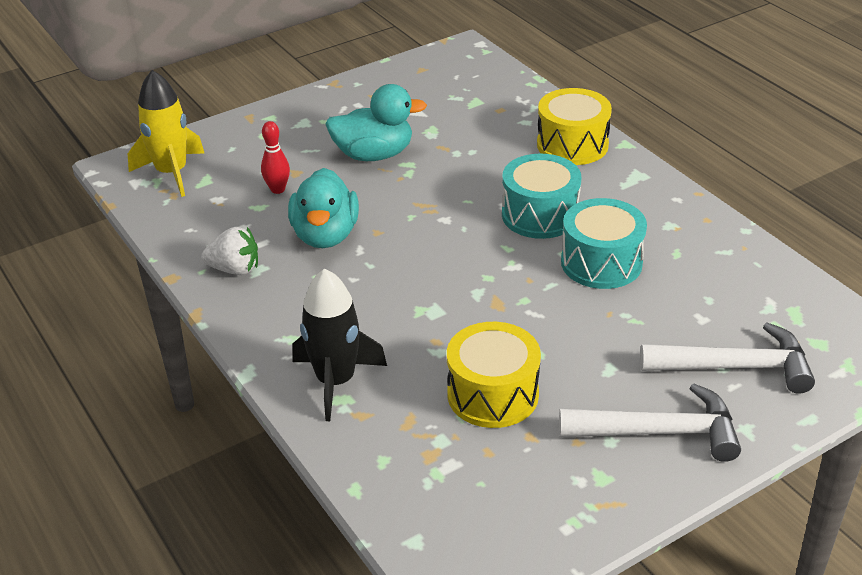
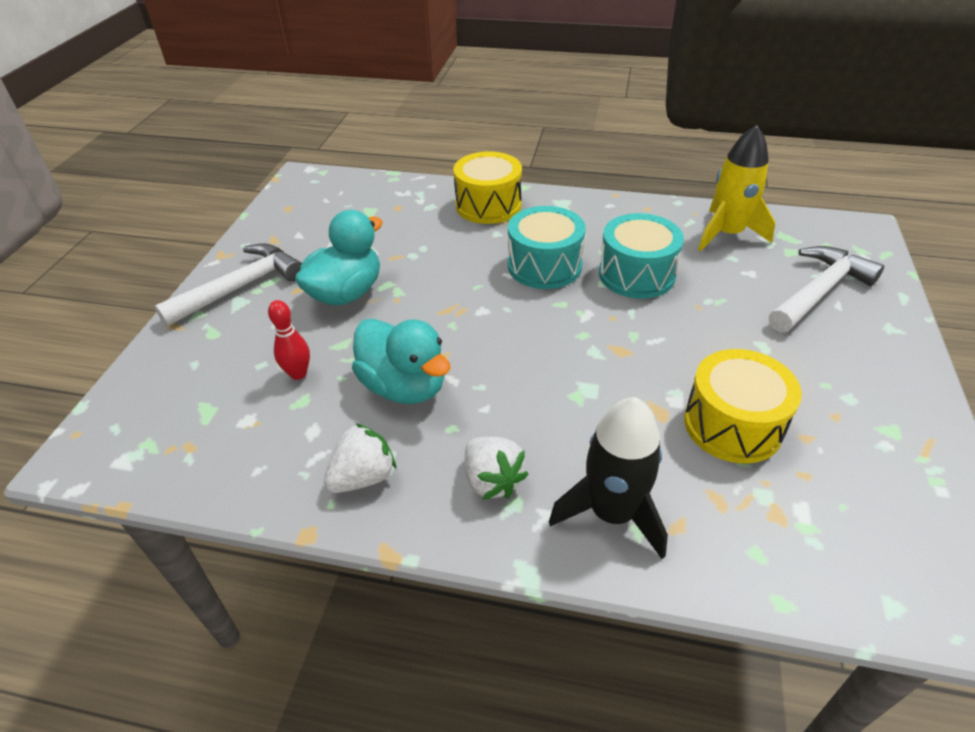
camera: 45 degrees left, 5 degrees up
(171, 173) = (156, 426): yellow rocket -> yellow rocket (727, 234)
(297, 318) = (492, 480): none -> white strawberry
(660, 432) = (861, 368): white hammer -> white hammer (241, 287)

